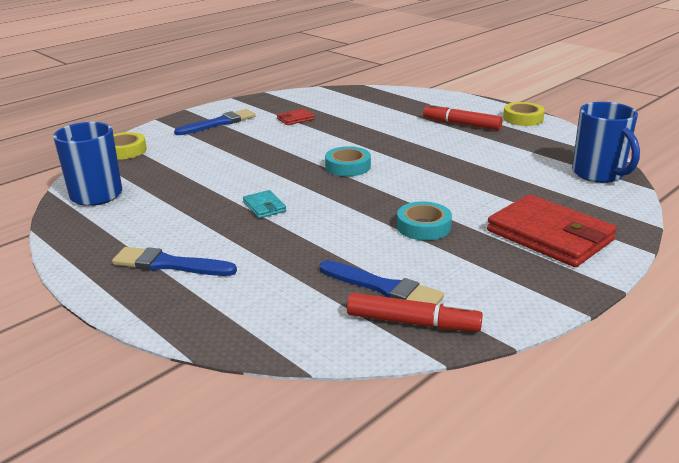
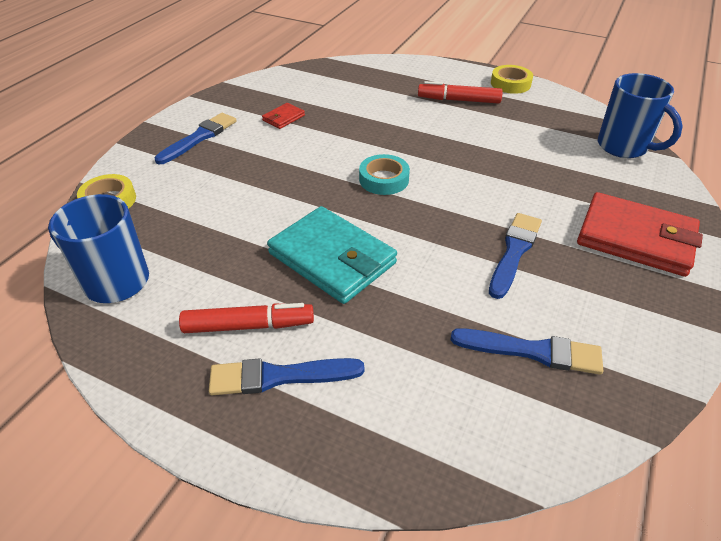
camera: 20 degrees left, 15 degrees up
(264, 207) = (332, 258): turquoise wallet -> turquoise wallet, size x2.25
(412, 322) = (591, 394): red marker -> red marker (248, 325)
(423, 226) = (514, 252): turquoise tape -> blue brush

